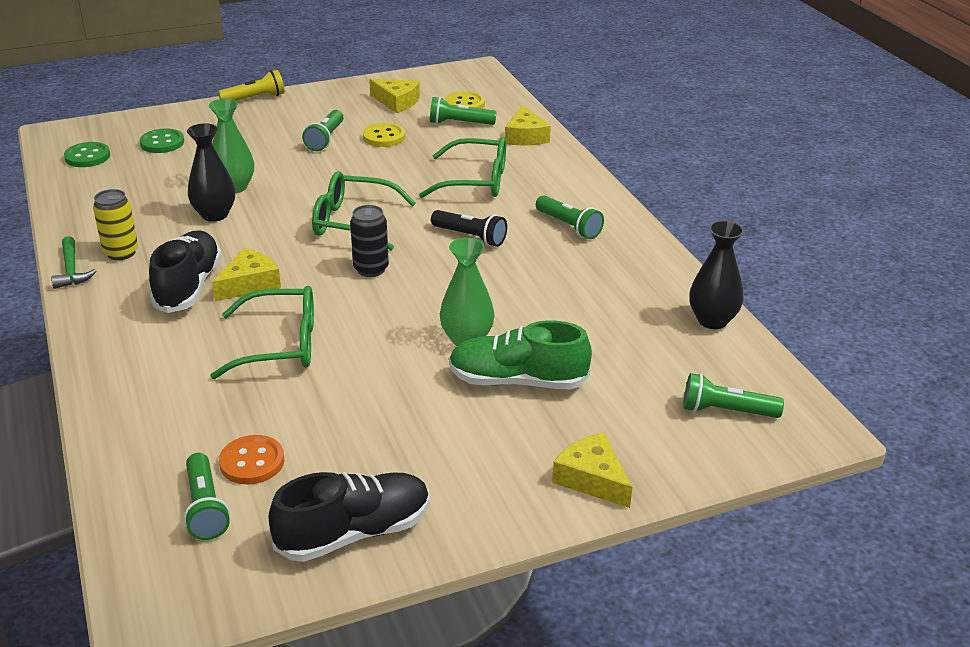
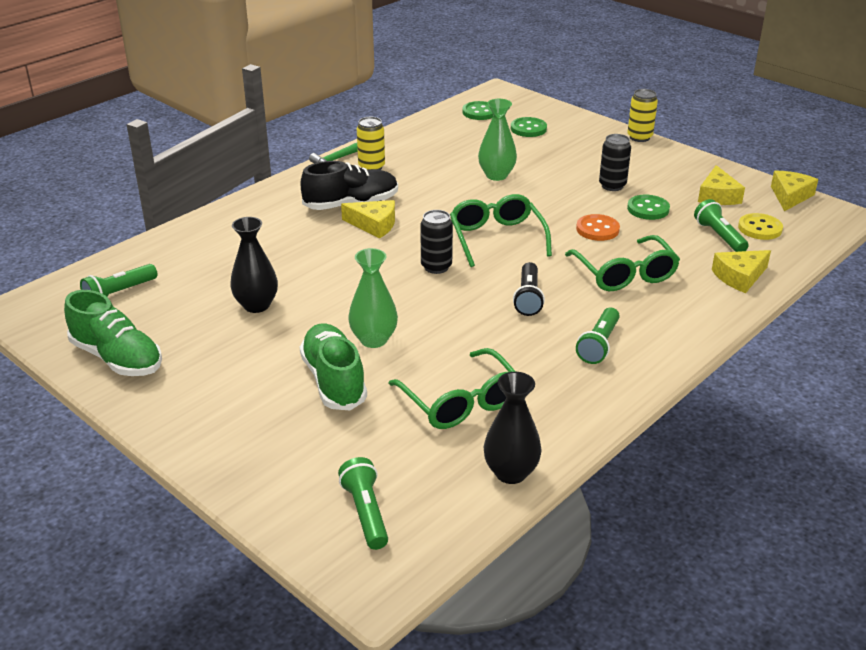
camera: 65 degrees right, 0 degrees up
(215, 215) = (451, 181): black vase -> black vase (256, 305)
(252, 462) = (172, 294): orange button -> orange button (597, 229)
(255, 98) = (639, 137): yellow flashlight -> yellow can
(280, 345) = (308, 262): green glasses -> green glasses (461, 402)
(325, 139) = (612, 186): green flashlight -> black can
(354, 533) = (117, 358): black shoe -> green shoe
(384, 137) = (648, 209): yellow button -> green button
(592, 479) = (227, 453): yellow cheese -> yellow cheese (790, 196)

